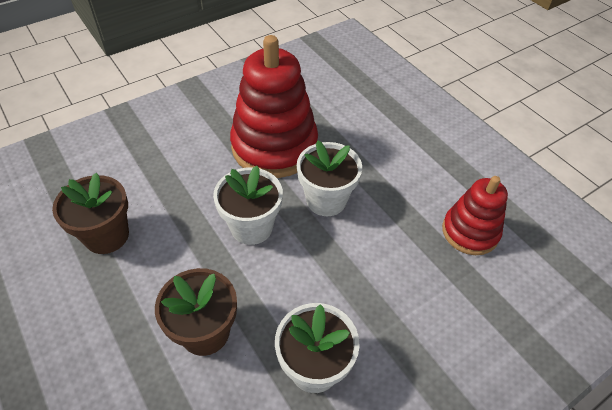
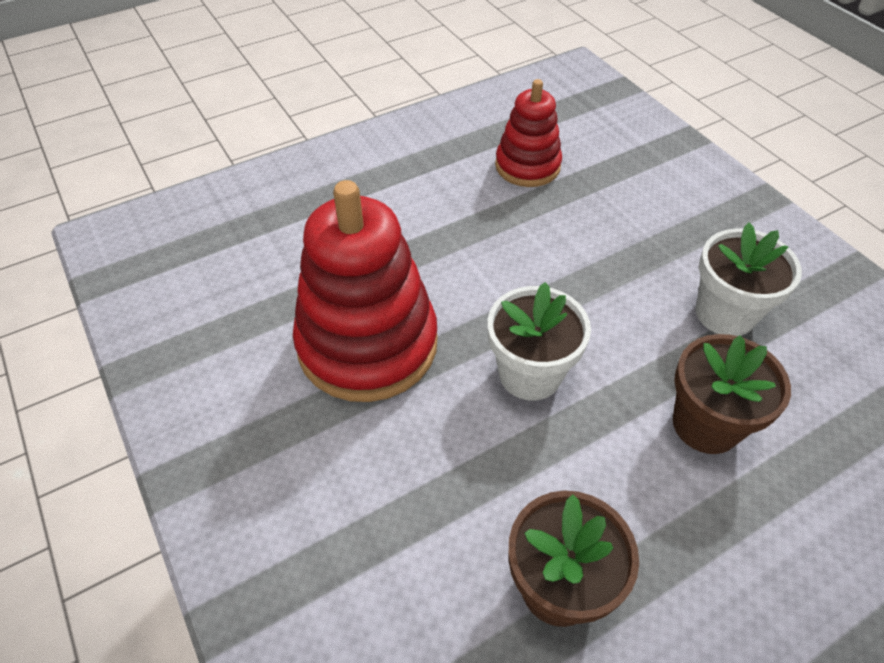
camera: 85 degrees left, 0 degrees up
(326, 200) = (479, 288): white flower pot -> none

